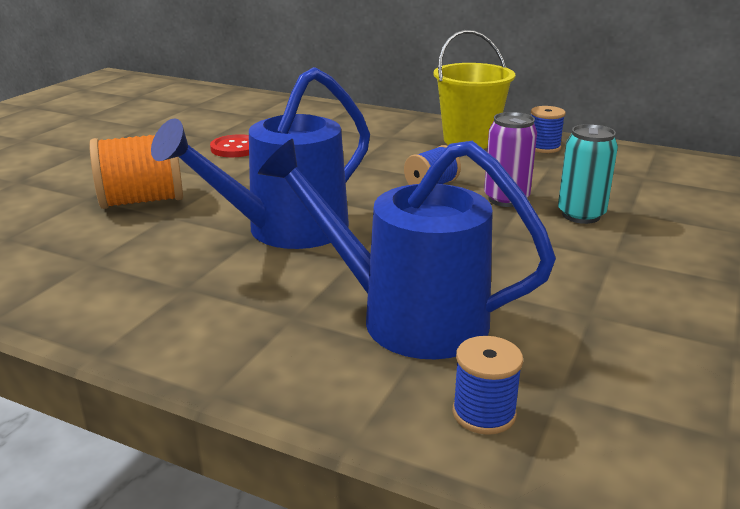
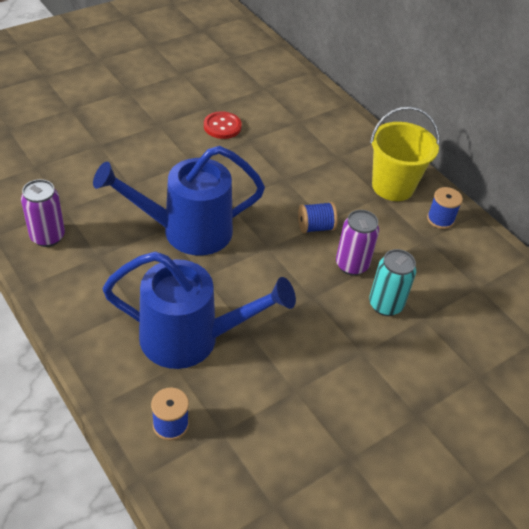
camera: 25 degrees right, 20 degrees up
(87, 294) = (47, 237): none -> purple can
(142, 201) = (127, 162): orange spool -> none
(405, 317) = (192, 339): blue watering can -> blue watering can turned 135 degrees clockwise

